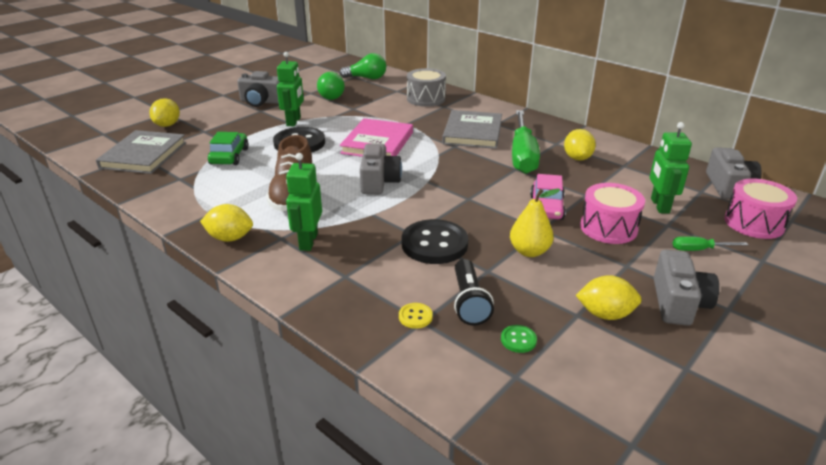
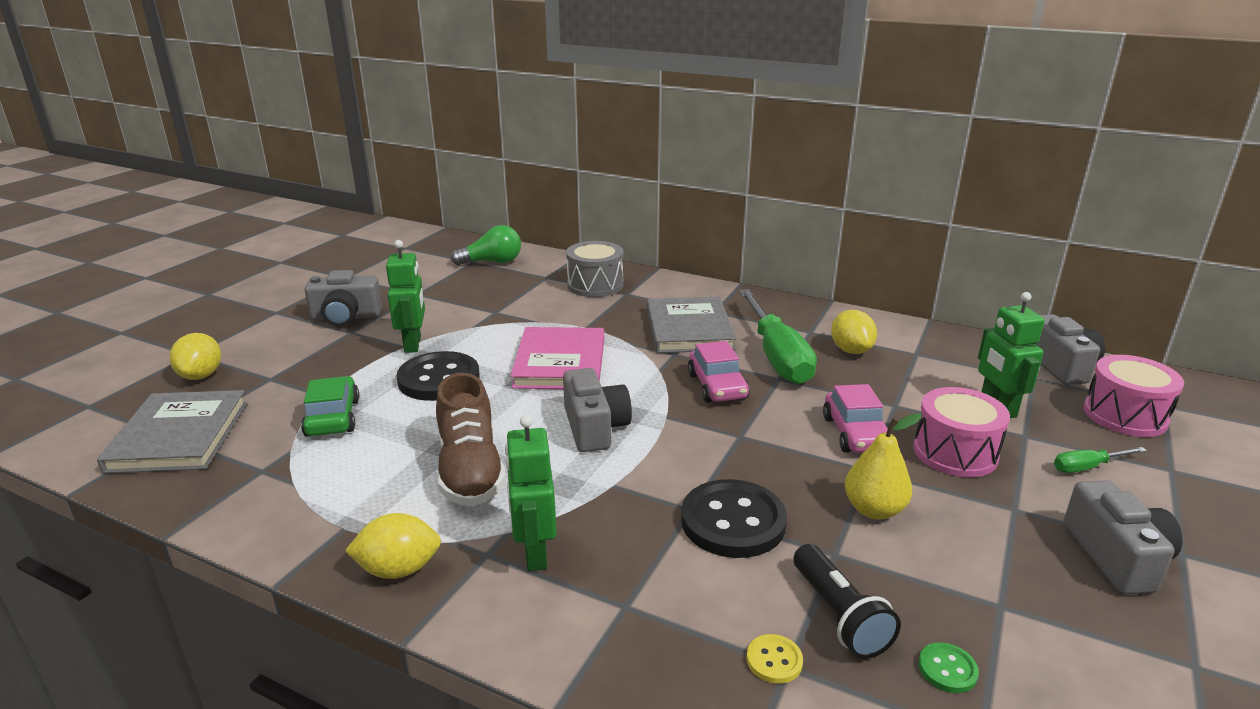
camera: 15 degrees left, 5 degrees down
(332, 95) = (454, 295): green light bulb -> none
(471, 168) = (717, 386): none -> pink car
(605, 314) = (1037, 596): yellow lemon -> none

